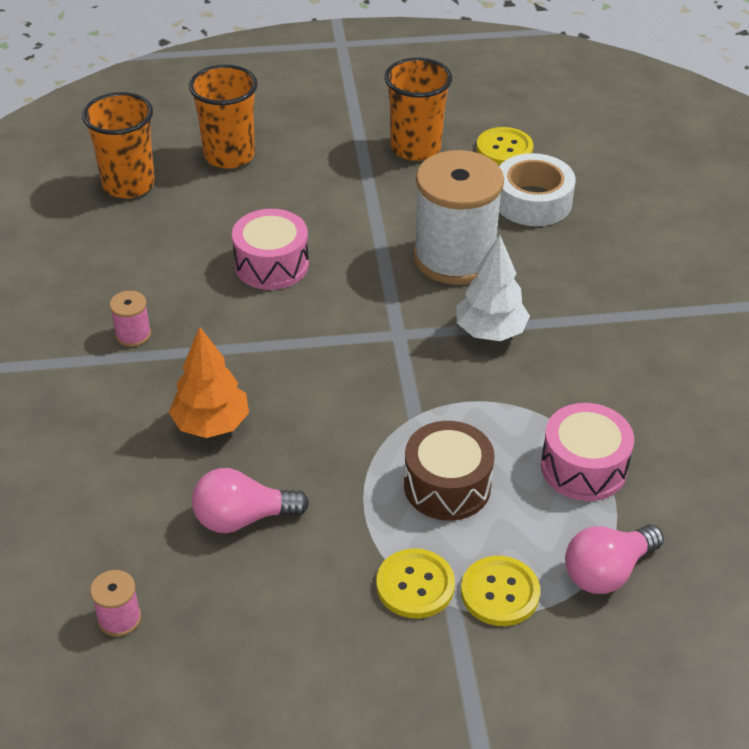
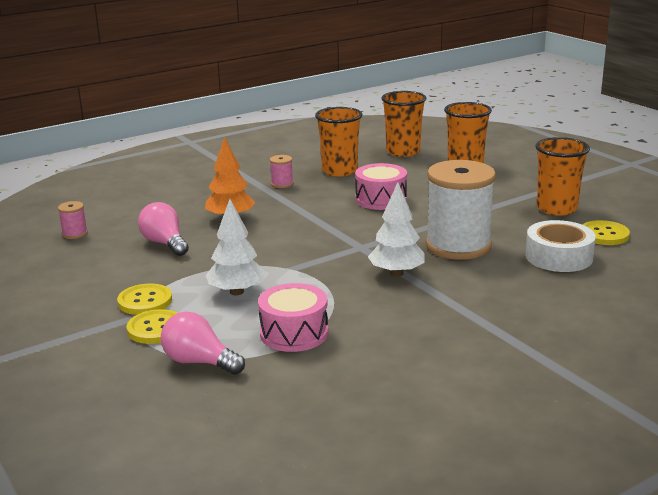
camera: 65 degrees right, 20 degrees down
(138, 264) = (339, 171): none -> orange cup
(447, 486) = (236, 292): brown drum -> white tree

